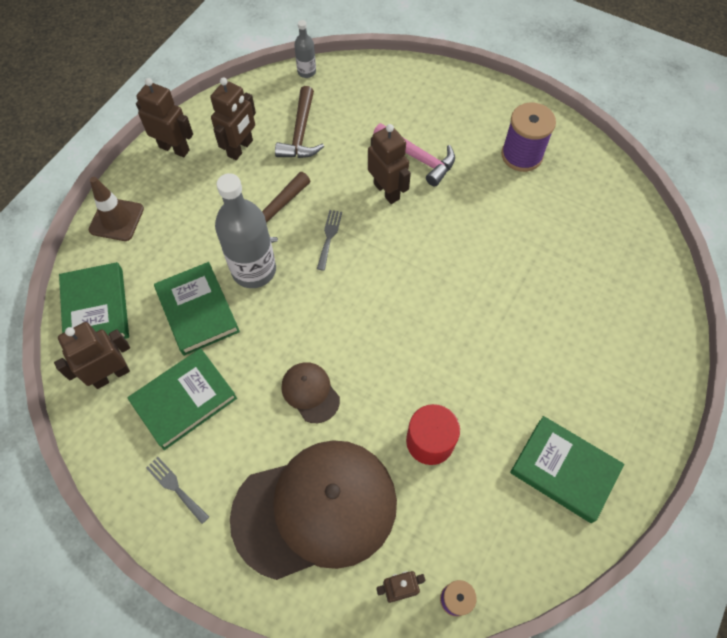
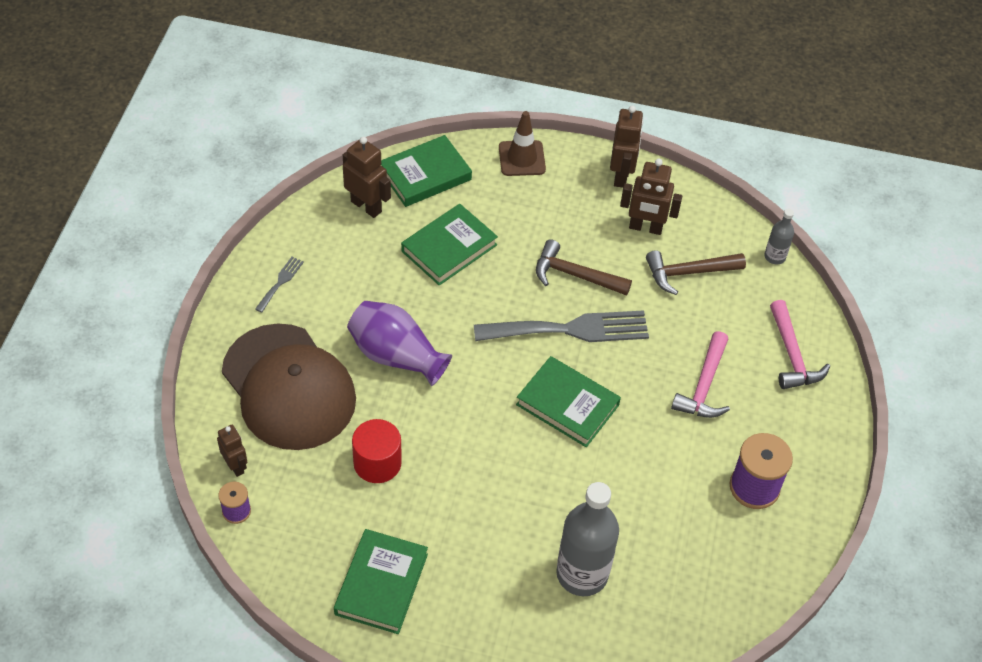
camera: 70 degrees right, 10 degrees down
(184, 400) = (359, 264): green book -> green book (567, 405)
(254, 270) = (508, 278): grey bottle -> grey bottle (582, 574)
(310, 392) = (396, 356): brown cap -> purple vase
(329, 237) = (570, 329): grey fork -> grey fork, size x2.31
(387, 191) = (647, 366): brown robot -> none
(406, 92) = (792, 355): none -> pink hammer

